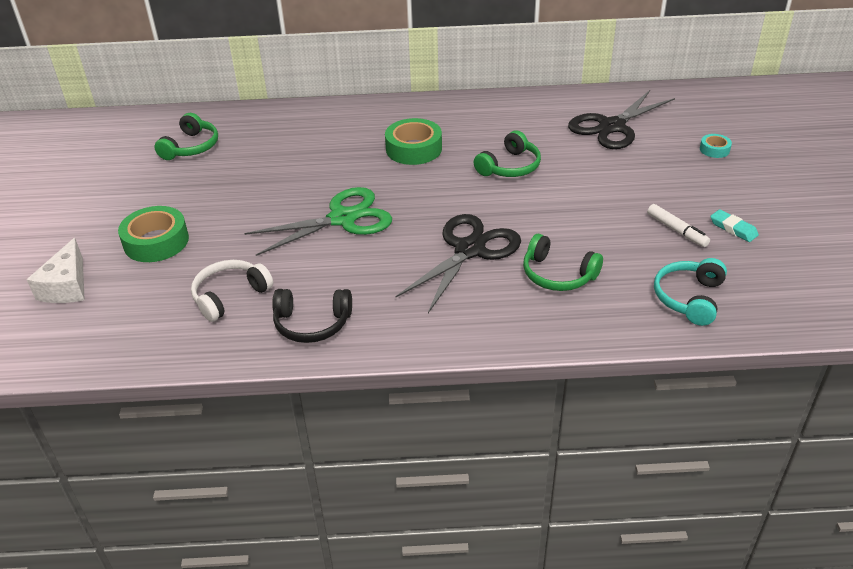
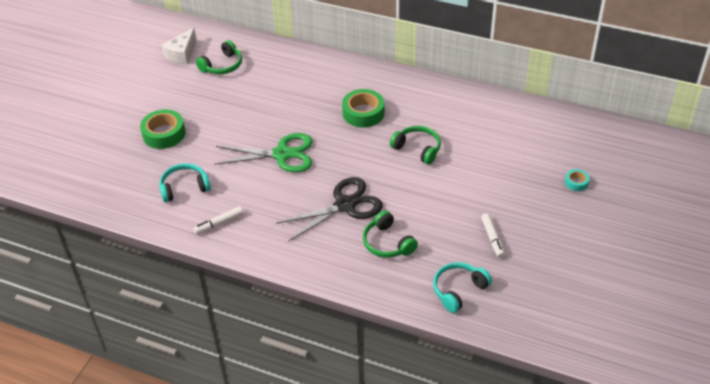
camera: 25 degrees right, 5 degrees up
(67, 286) = (100, 149): white cheese -> white cheese (182, 54)
(230, 296) = (184, 187): white headphones -> turquoise headphones
(312, 323) = (219, 223): black headphones -> white marker
(509, 167) = (417, 149): green headphones -> green headphones turned 120 degrees counterclockwise
(612, 126) = (516, 138): black scissors -> none
(733, 228) = (533, 250): turquoise eraser -> none

